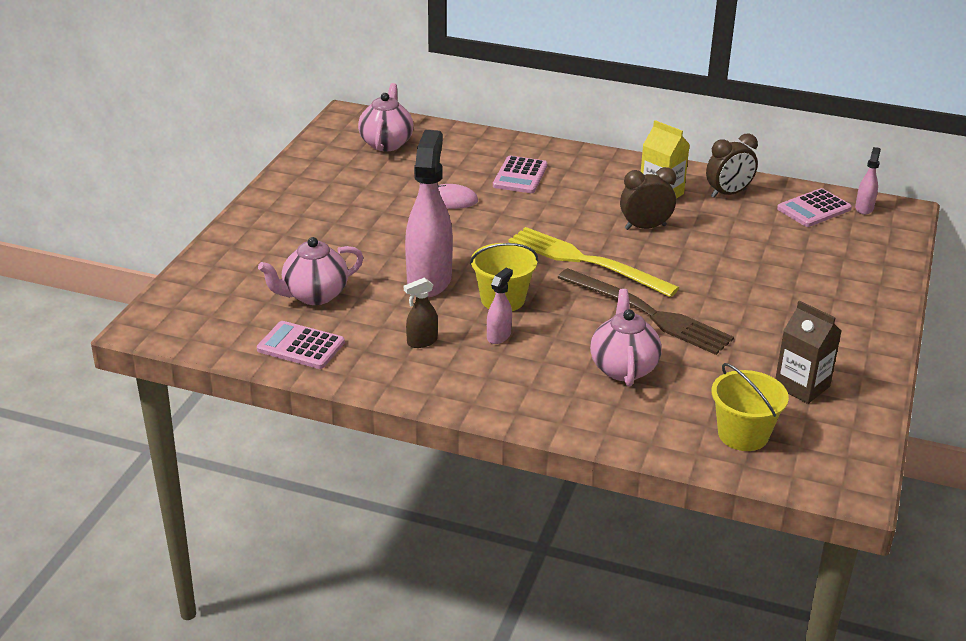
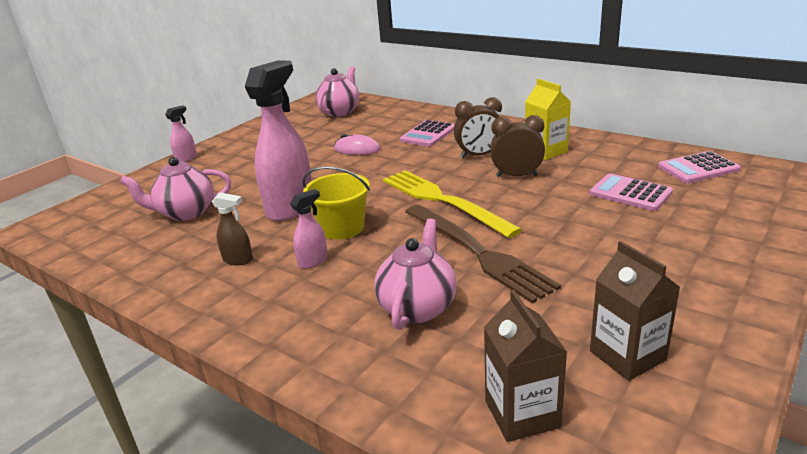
camera: 20 degrees right, 5 degrees down
(301, 346) = (133, 254): pink calculator -> pink calculator (630, 193)
(422, 342) = (238, 260): brown spray bottle -> brown spray bottle turned 150 degrees counterclockwise
(728, 193) = (612, 153): brown clock -> brown clock (479, 155)
(743, 434) = (522, 414): yellow bucket -> brown carton
(864, 208) = (755, 170): pink spray bottle -> pink spray bottle (186, 158)

